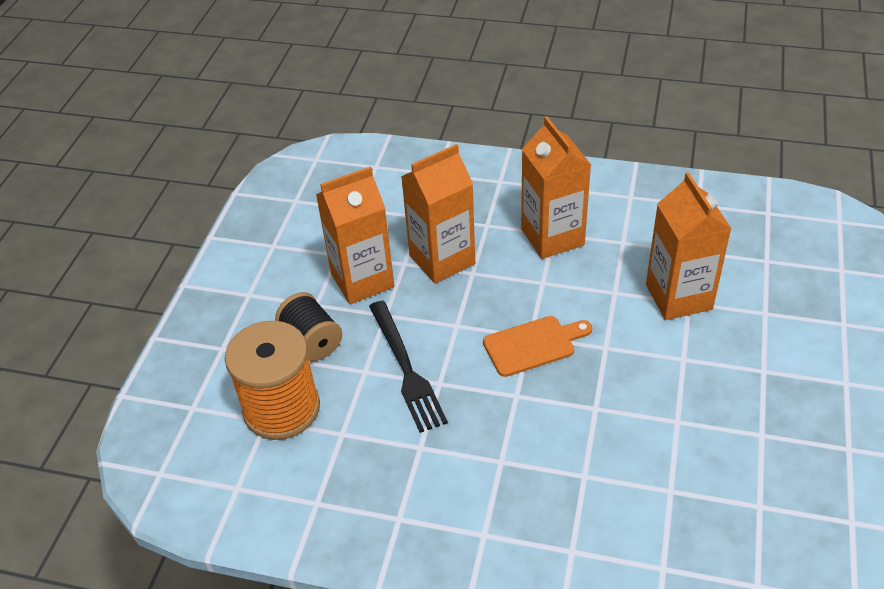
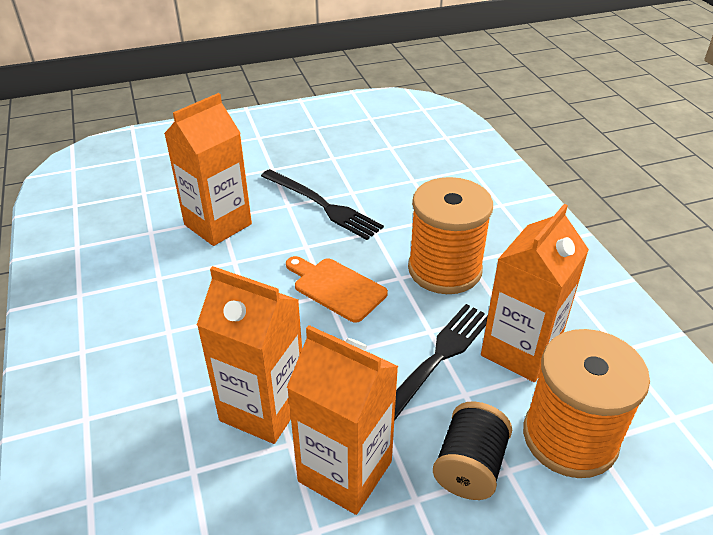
camera: 125 degrees left, 5 degrees down
(502, 434) = (444, 269): none -> orange spool
(552, 237) = (175, 329): orange carton -> orange carton (520, 350)
(666, 385) = (322, 205): none -> black fork

